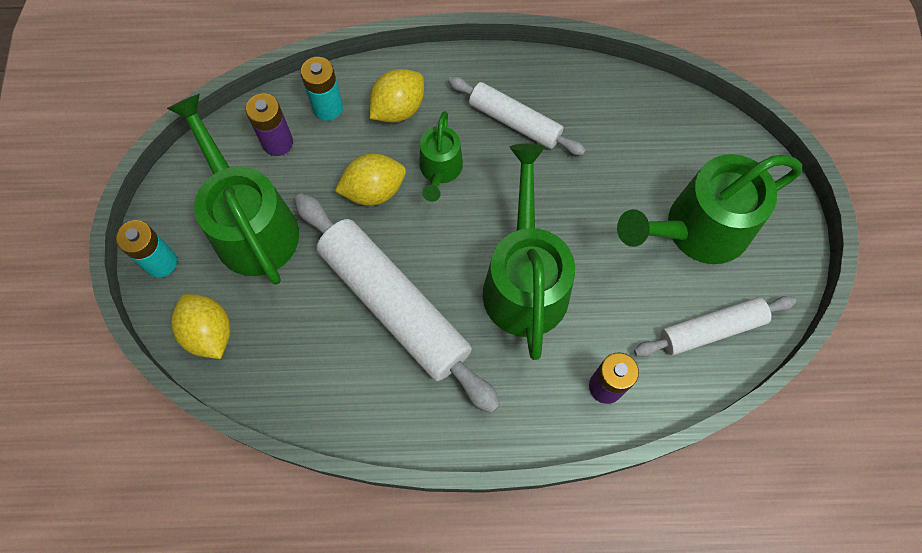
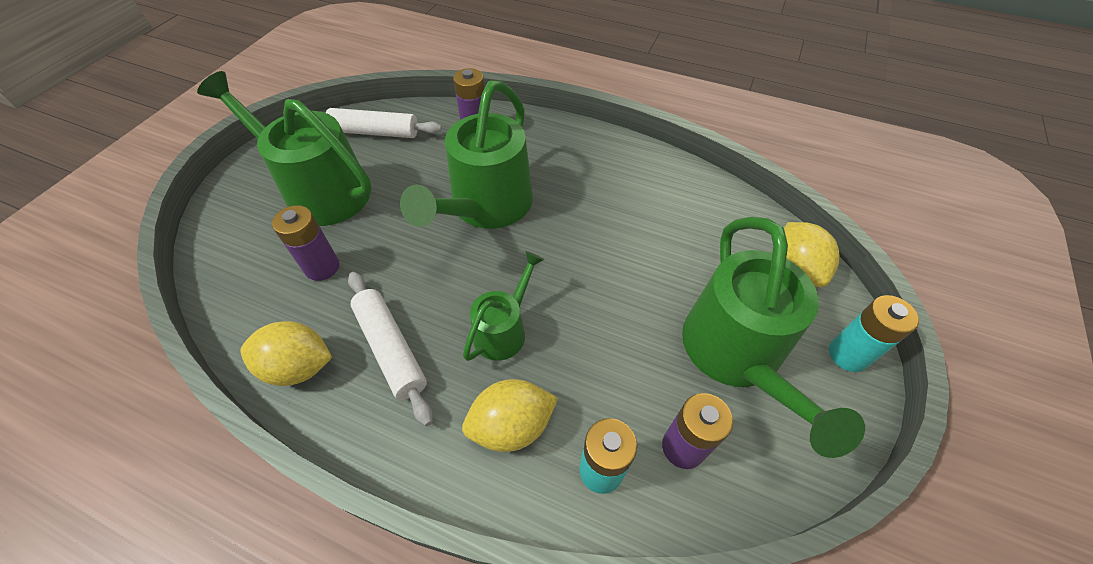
camera: 155 degrees left, 15 degrees down
(374, 190) = (585, 337): yellow lemon -> yellow lemon (299, 367)
(394, 306) = (610, 229): white rolling pin -> none
(621, 159) = (322, 267): none -> purple battery
(696, 230) = (319, 190): green watering can -> green watering can turned 150 degrees counterclockwise

